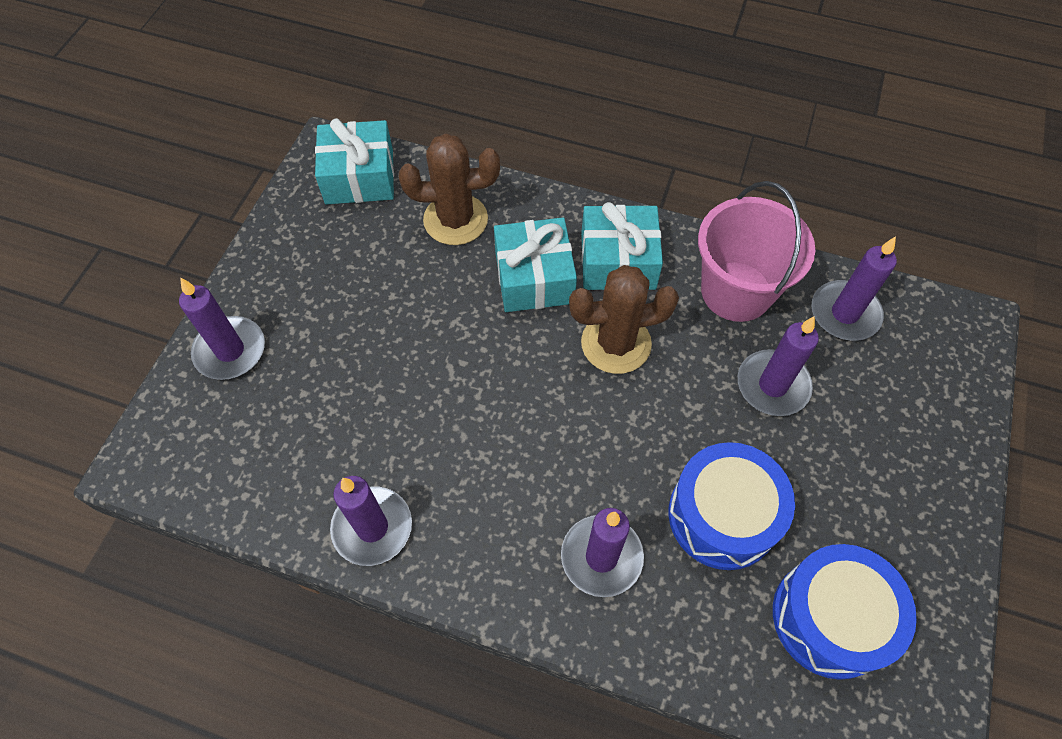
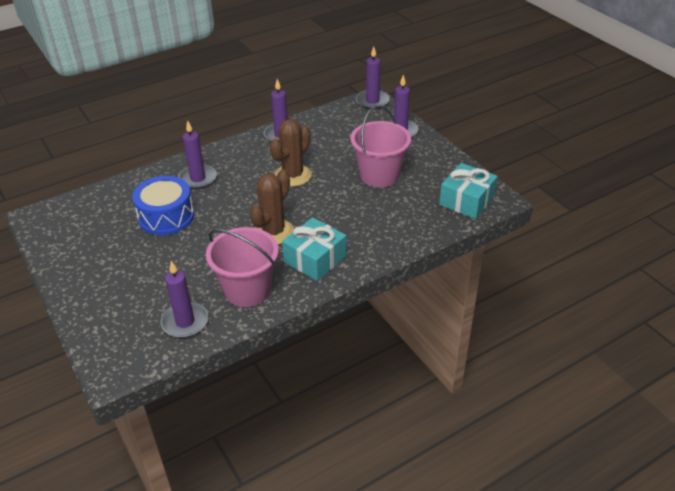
camera: 130 degrees right, 20 degrees down
(378, 304) = (379, 175): none -> pink bucket
(455, 220) = (403, 218): brown cactus -> brown cactus (293, 175)
(534, 278) = (339, 226): turquoise gift -> none
(772, 385) = (190, 268): purple candle -> purple candle (372, 101)
(830, 618) = (97, 220): blue drum -> none

